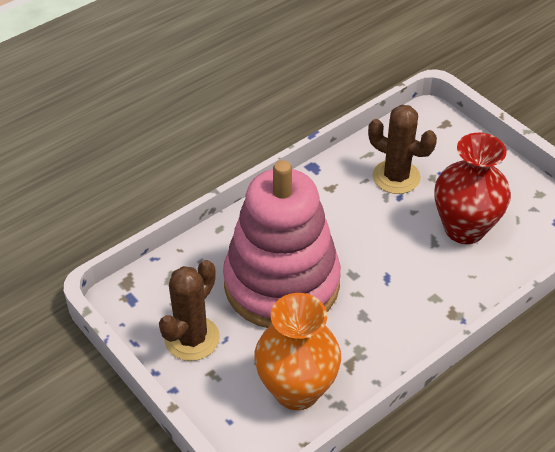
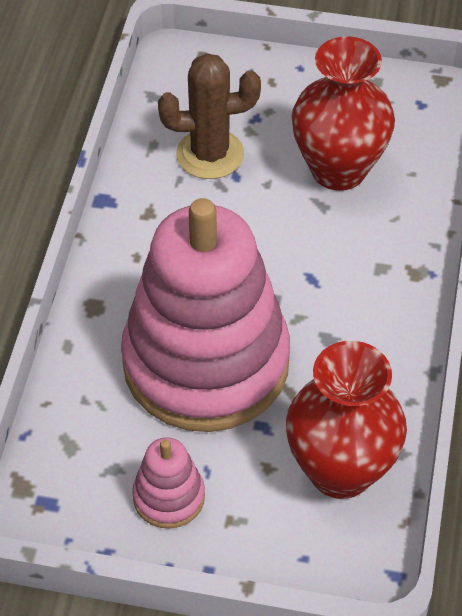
camera: 40 degrees left, 5 degrees up
(192, 338) = (169, 497): brown cactus -> pink stacking toy
(296, 390) = (340, 470): orange vase -> red vase

